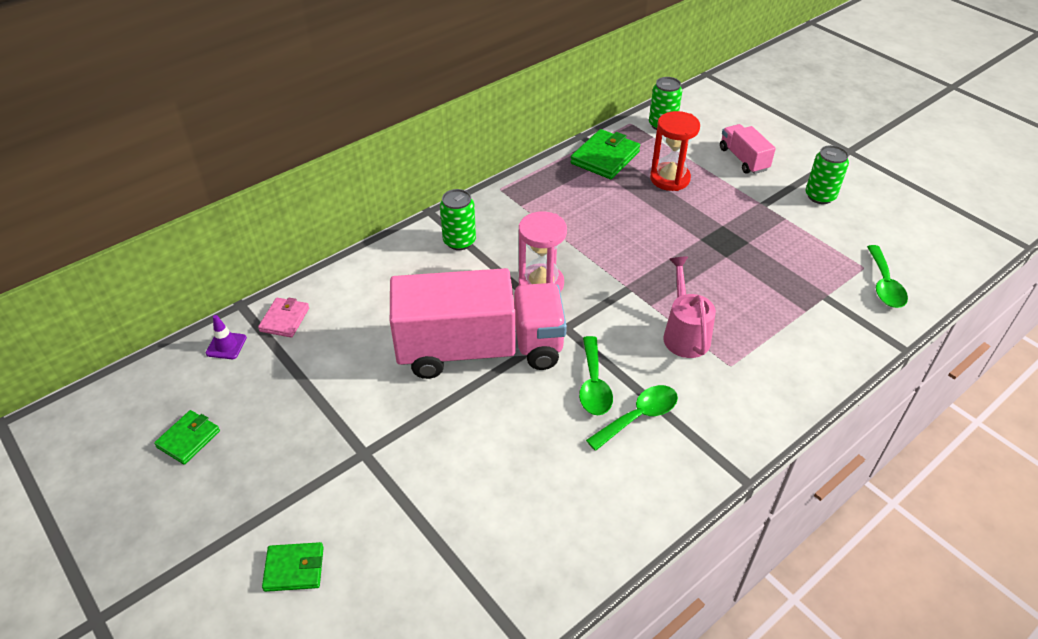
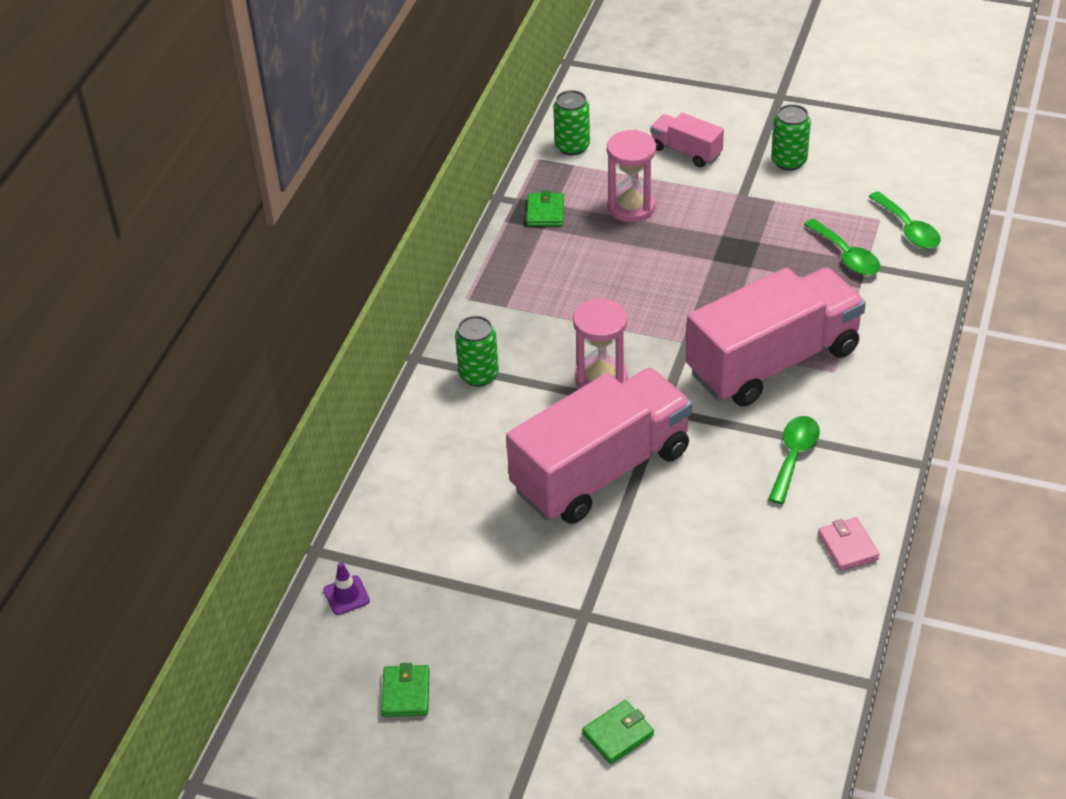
camera: 30 degrees left, 0 degrees up
(284, 319) = (379, 541): pink wallet -> pink wallet (848, 546)
(594, 385) = (732, 449): green spoon -> green spoon (846, 256)
(605, 158) = (545, 212): green wallet -> green wallet, size x0.61
(669, 179) = (631, 207): red hourglass -> pink hourglass
(684, 333) = (773, 361): pink watering can -> pink truck

